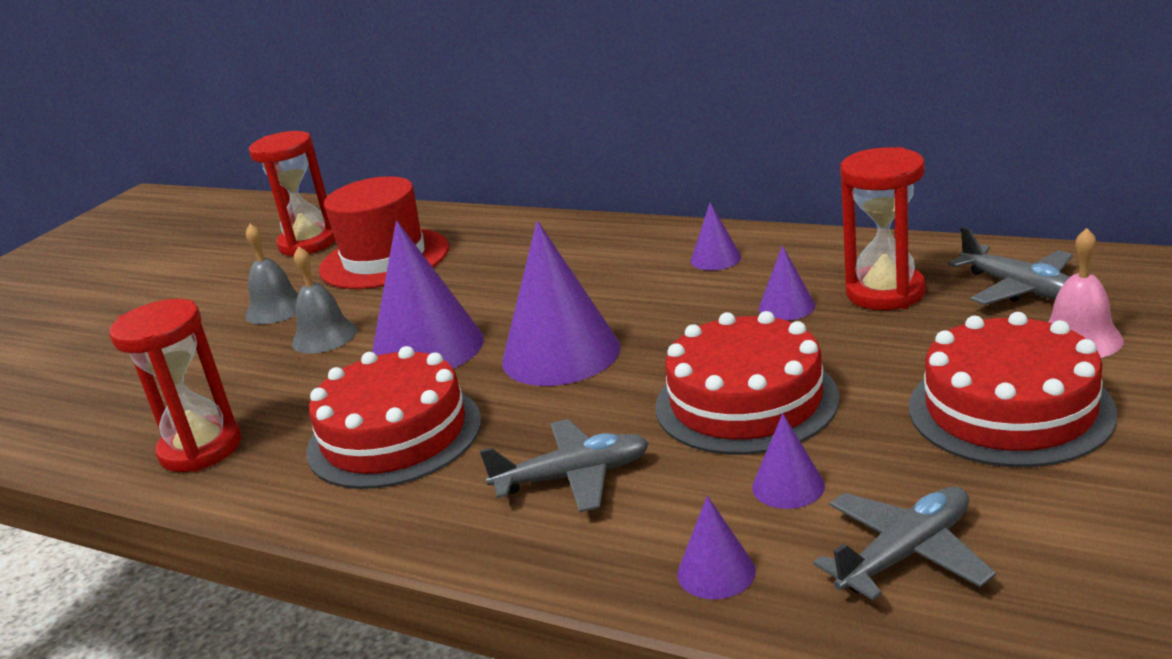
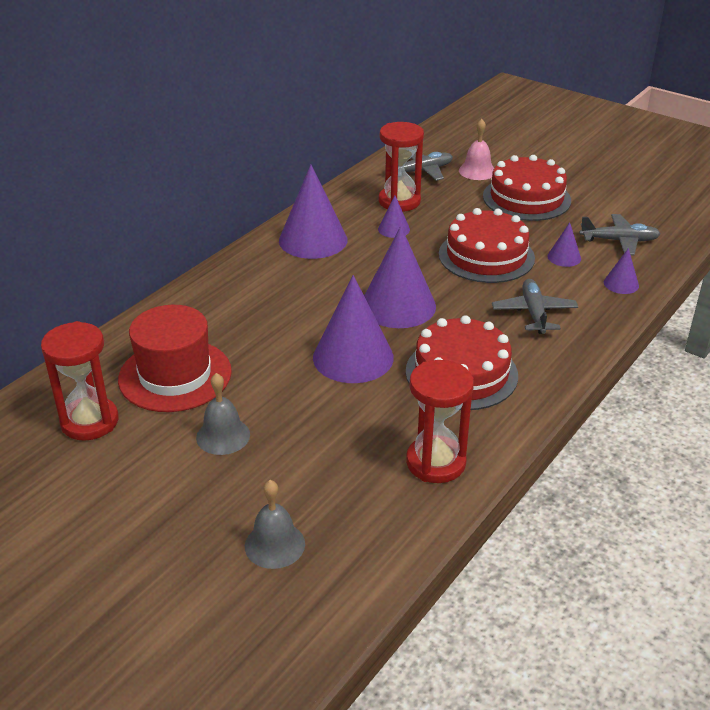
camera: 85 degrees left, 10 degrees up
(324, 336) = (298, 406): grey bell -> grey bell (274, 545)
(715, 259) = (313, 240): purple cone -> purple cone, size x2.11
(906, 554) = (619, 241): grey plane -> grey plane turned 120 degrees clockwise

